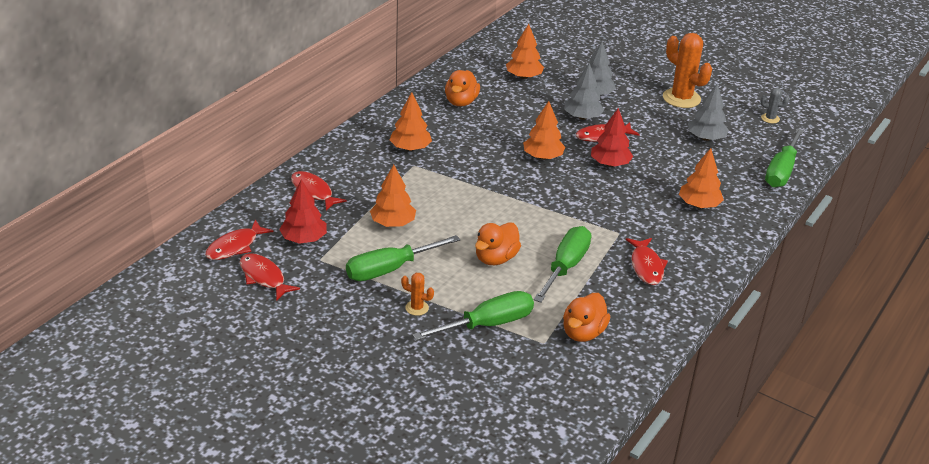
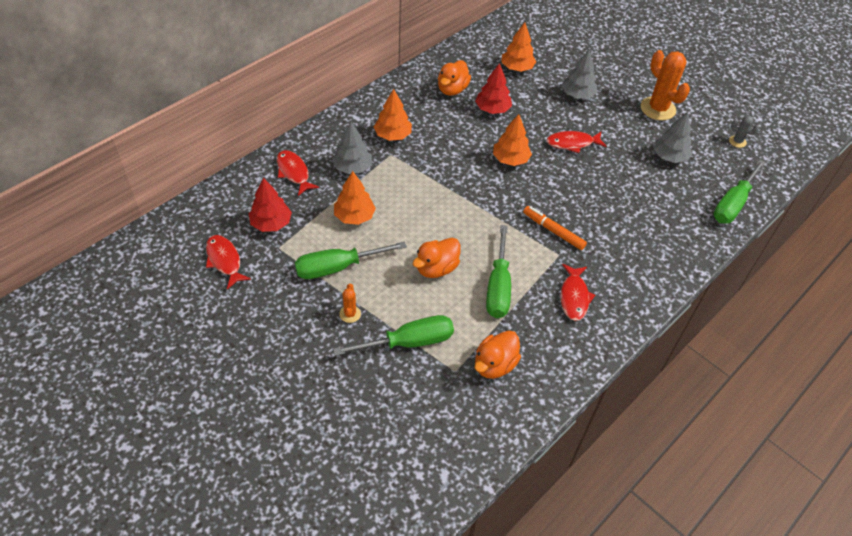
camera: 10 degrees right, 15 degrees up
(235, 246) = (209, 223): red fish -> none
(417, 308) = (350, 314): orange cactus -> orange cactus turned 60 degrees clockwise
(565, 267) = (498, 287): green screwdriver -> green screwdriver turned 150 degrees clockwise
(582, 117) = (559, 119): grey tree -> grey tree (352, 167)
(607, 213) = (553, 231): none -> orange marker
(610, 164) = (570, 175): red tree -> red tree (492, 109)
(699, 205) = (643, 233): orange tree -> none

